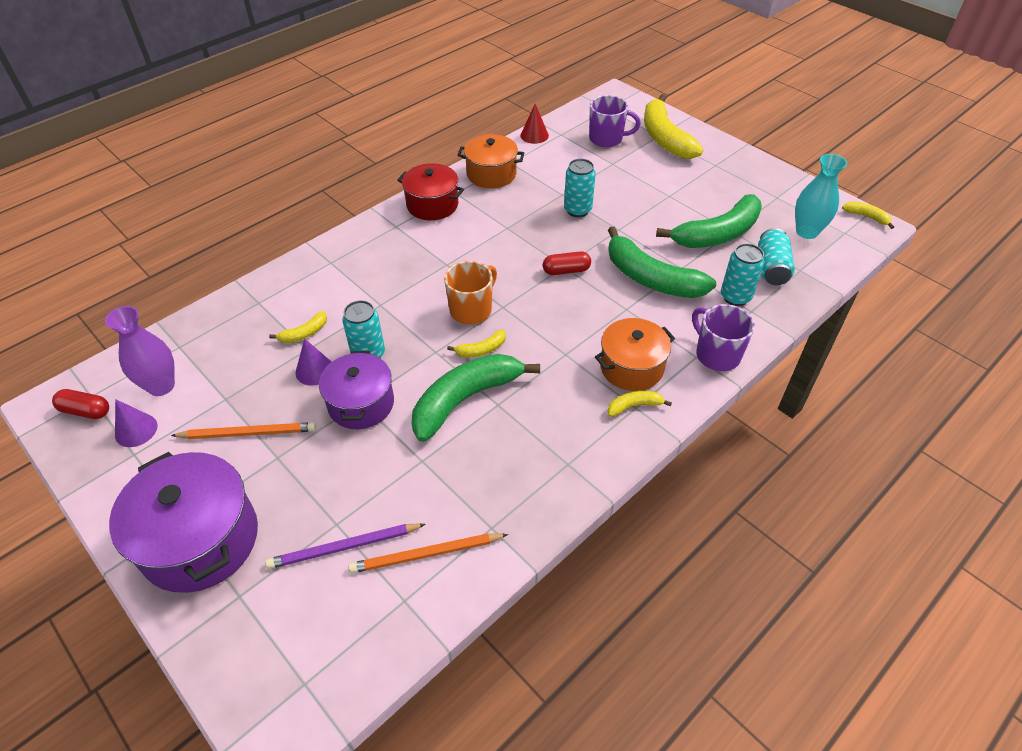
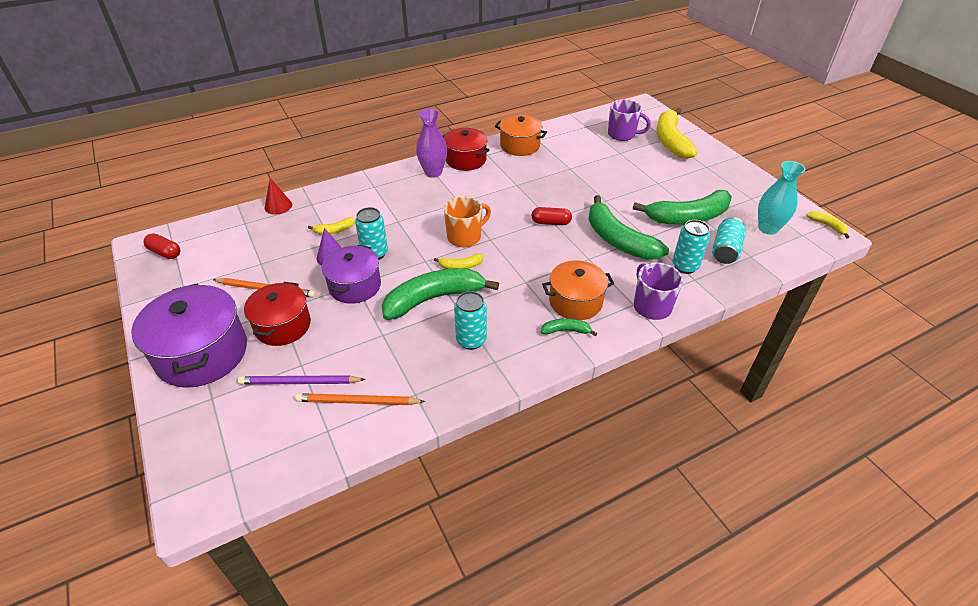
camera: 15 degrees right, 5 degrees down
(136, 430) = (192, 272): purple cone -> none
(161, 386) = (221, 246): purple vase -> purple vase (433, 172)
(291, 478) = (283, 326): none -> red pot
(534, 135) = (564, 124): red cone -> red cone (278, 206)
(577, 210) = (578, 181): turquoise can -> turquoise can (471, 340)
(634, 406) = (566, 330): yellow banana -> green banana

